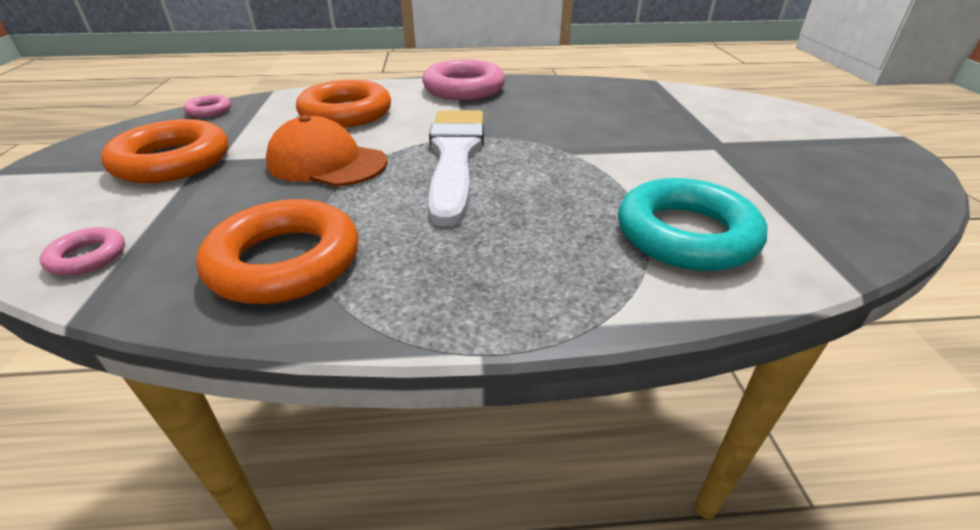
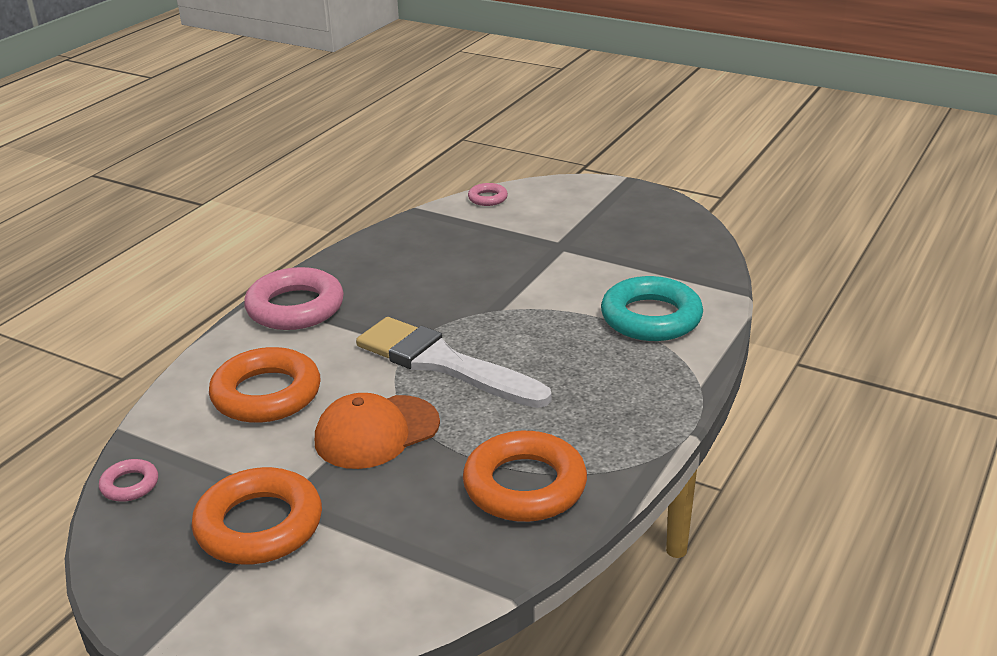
camera: 55 degrees left, 5 degrees down
(87, 257) = (418, 587): pink ring -> pink ring (487, 198)

